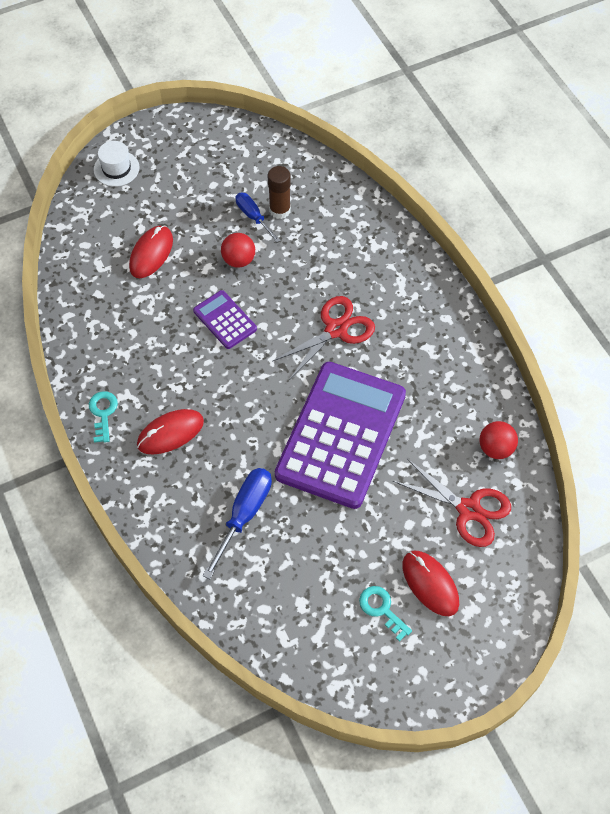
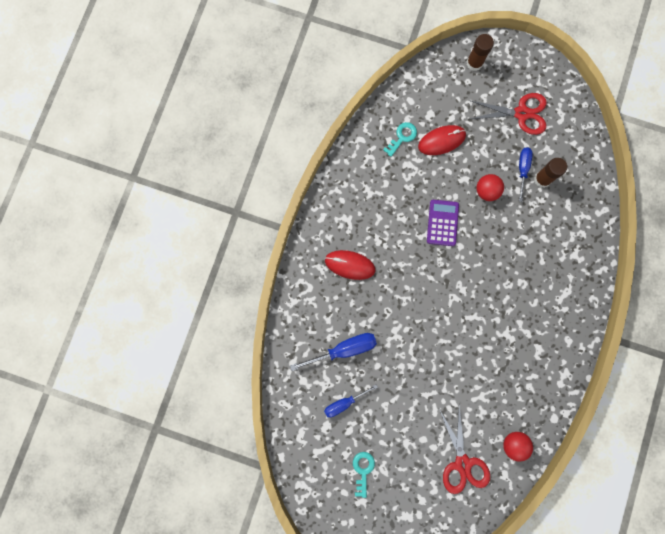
camera: 45 degrees right, 20 degrees up
(103, 413) = (326, 219): turquoise key -> turquoise key (402, 137)
(116, 168) = (474, 63): white hat -> brown glue stick
(296, 563) = (344, 403): none -> blue screwdriver
(336, 329) = (498, 288): red scissors -> red scissors (521, 113)
(341, 435) = (438, 354): purple calculator -> none
(430, 584) = (401, 482): red mouse -> none

